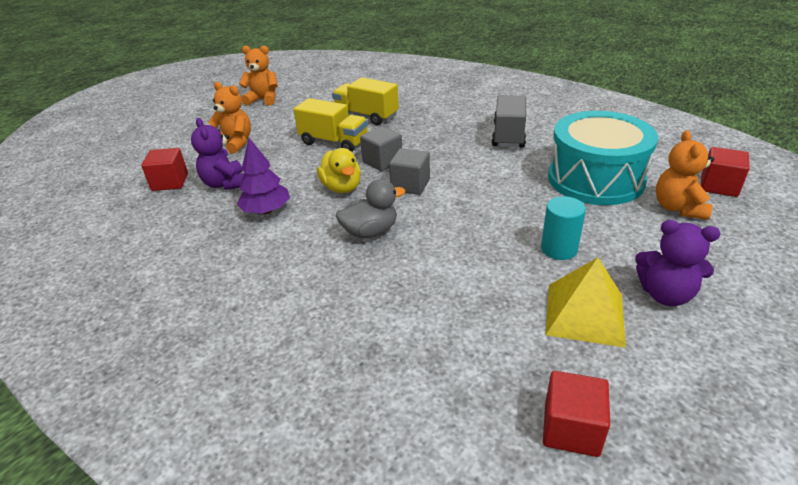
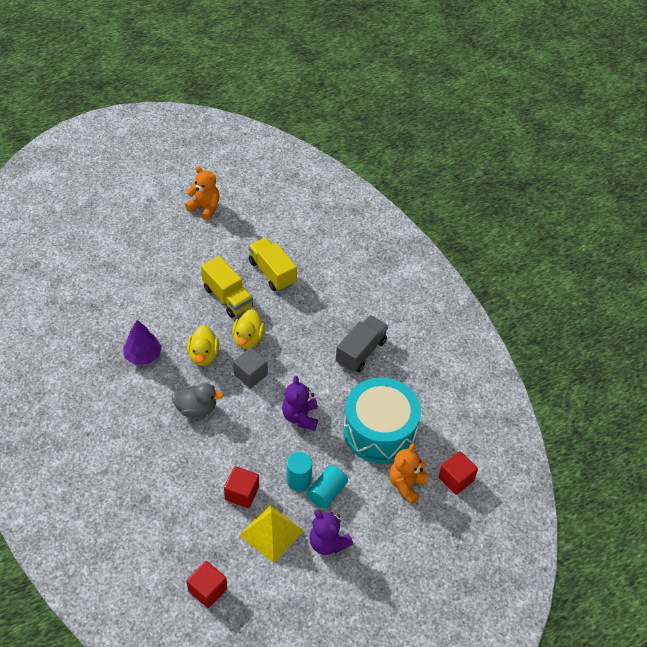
camera: 20 degrees right, 15 degrees up
(170, 182) = (93, 292): red cube -> red cube (242, 493)
(225, 184) = (129, 312): purple teddy bear -> purple teddy bear (300, 417)
(235, 143) = (156, 264): orange teddy bear -> none
(382, 161) = (248, 339): grey cube -> yellow duck
(604, 247) = (327, 492): none -> turquoise cylinder

